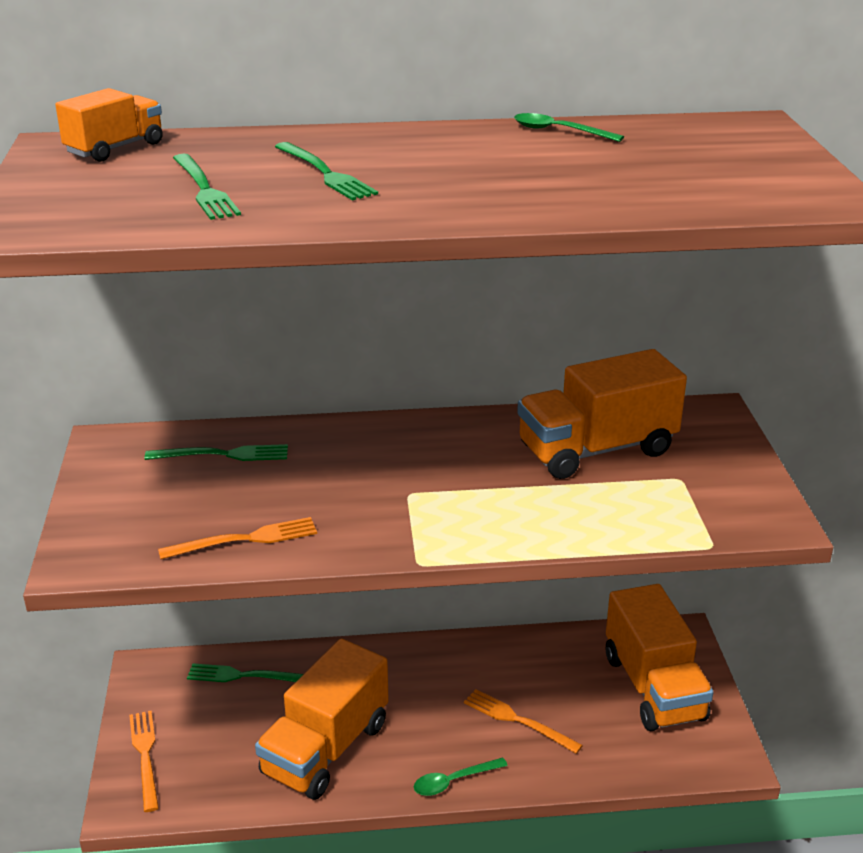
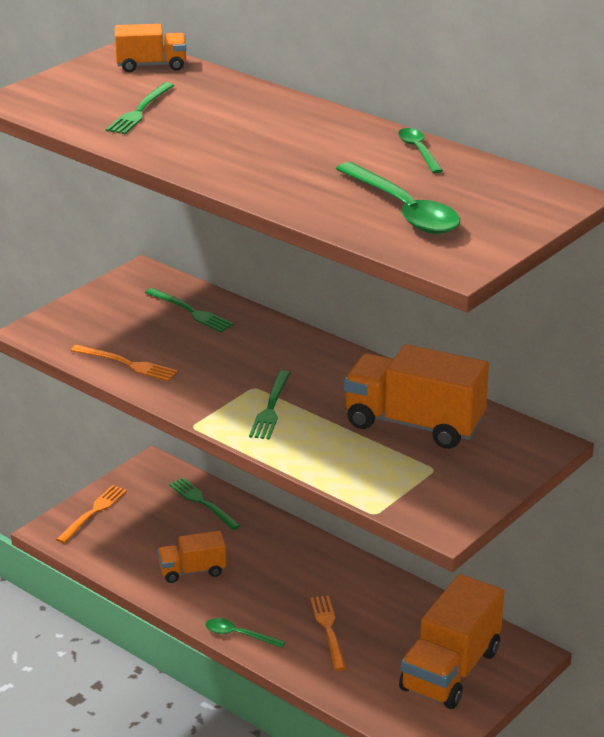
camera: 45 degrees right, 0 degrees up
(325, 173) = (219, 126): green fork -> green fork (271, 408)
(326, 749) = (192, 571): orange truck -> orange truck, size x0.55
(675, 178) = (403, 210): none -> green spoon

